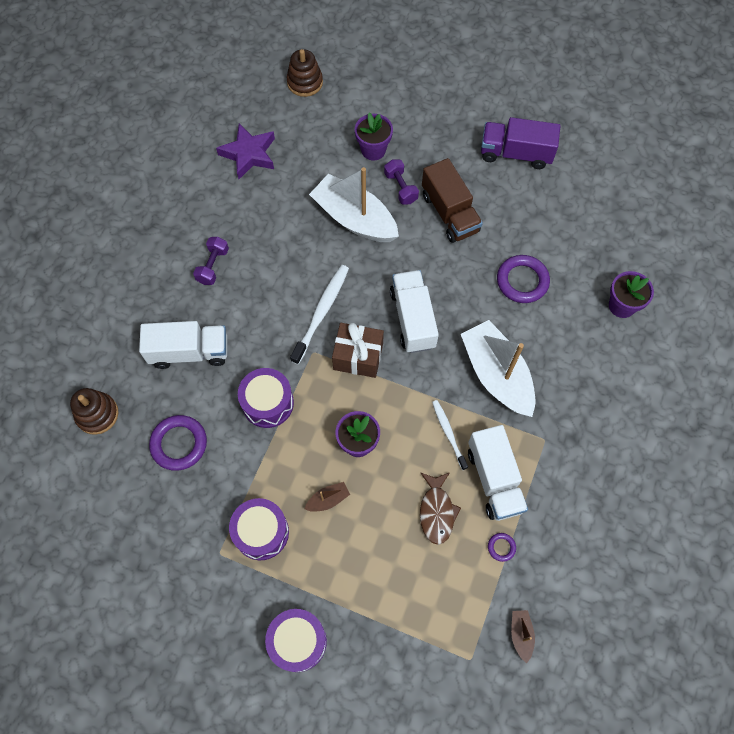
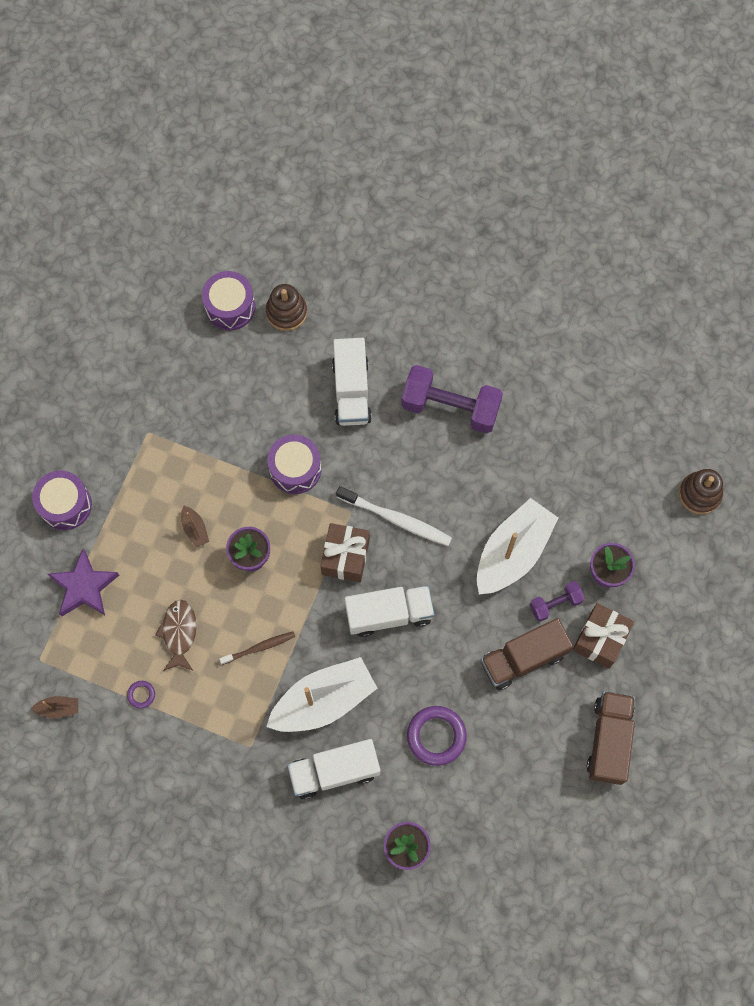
camera: 90 degrees right, 5 degrees up
(179, 444) = (255, 389): purple ring -> none
(213, 266) = (450, 407): purple dumbbell -> purple dumbbell, size x1.93
(249, 154) = (594, 436): purple star -> purple star (84, 587)
(261, 532) = (166, 469): purple drum -> purple drum (230, 307)
(430, 156) = (600, 639): none -> brown gift
(436, 511) = (179, 633): brown fish -> brown fish turned 90 degrees clockwise
(448, 433) = (260, 647): white toothbrush -> brown toothbrush
(494, 479) = (209, 691): white truck -> white truck (334, 771)
(515, 153) = (609, 740): purple truck -> brown truck

